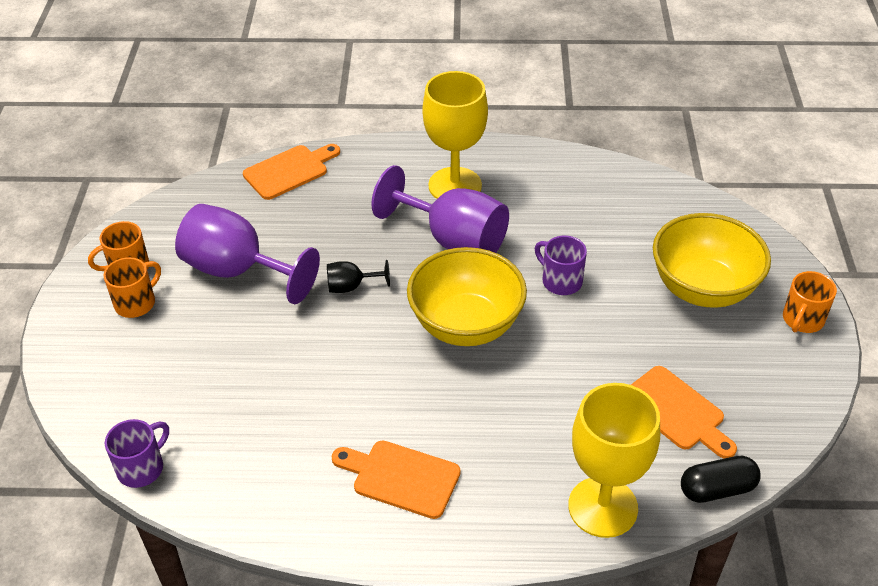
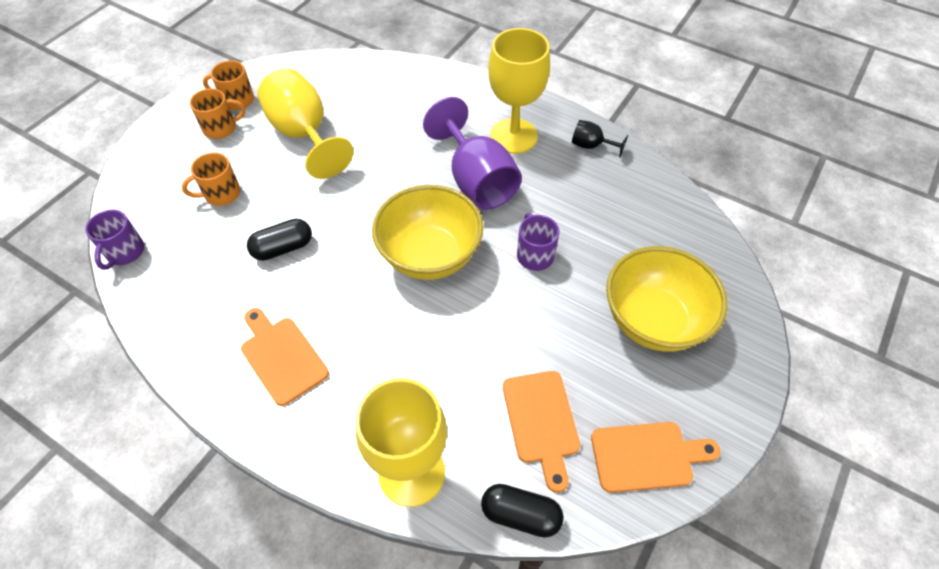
camera: 30 degrees right, 10 degrees up
(142, 468) = (125, 252): purple mug -> purple mug turned 120 degrees clockwise
(237, 270) = (304, 134): purple goblet -> yellow goblet
(289, 171) = (400, 73): orange cutting board -> orange cutting board (647, 456)
(313, 384) = (283, 248): none -> black capsule
(351, 287) = (371, 183): black goblet -> black goblet (591, 146)
(802, 320) = (726, 397): orange mug -> orange mug (221, 194)

